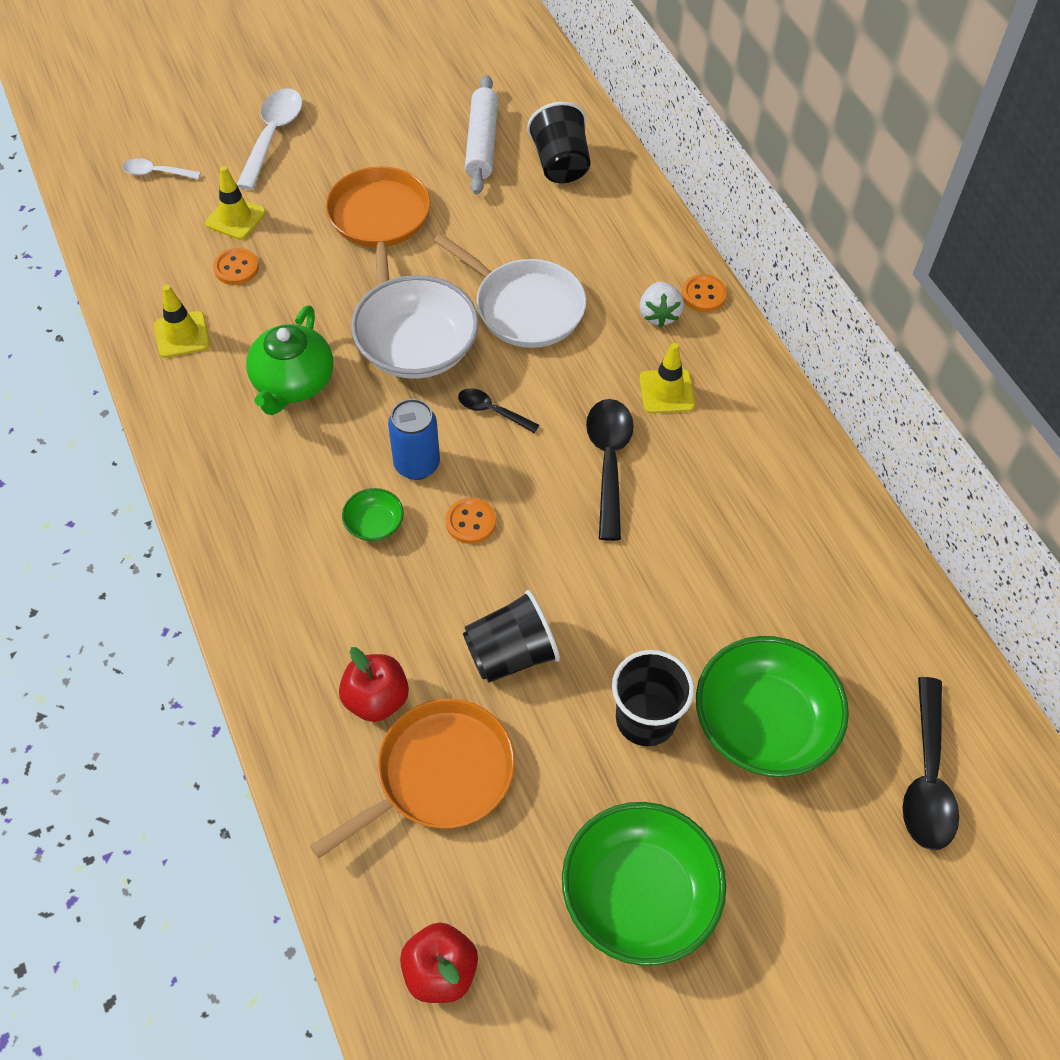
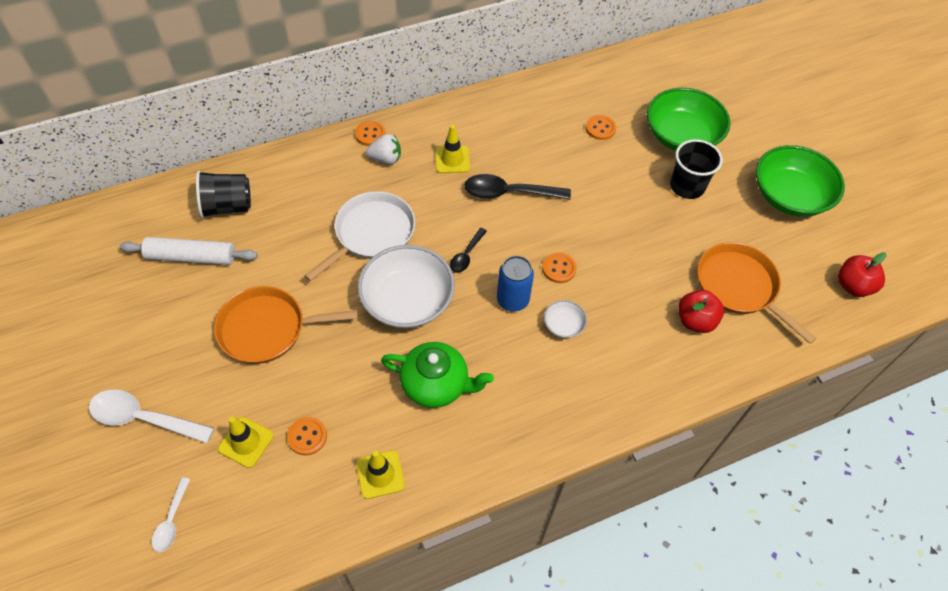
camera: 90 degrees left, 0 degrees up
(374, 524) = (563, 325): green bowl -> white bowl
(511, 654) = (654, 249): black cup -> none
(762, 593) = (600, 128): none -> orange button
(927, 778) = (701, 77): black spoon -> none

